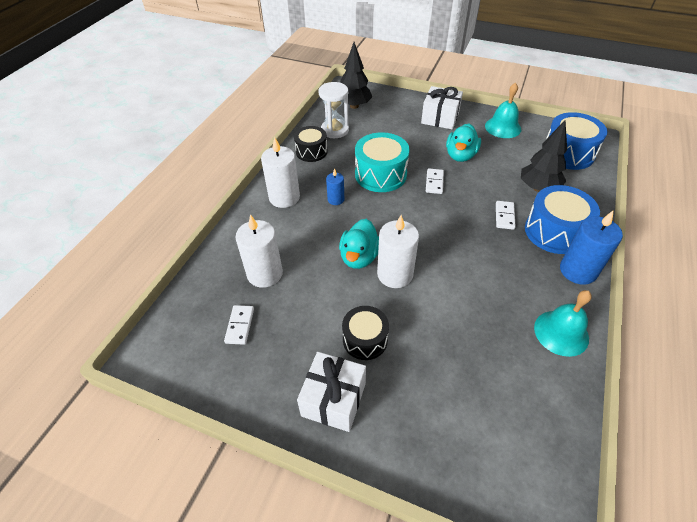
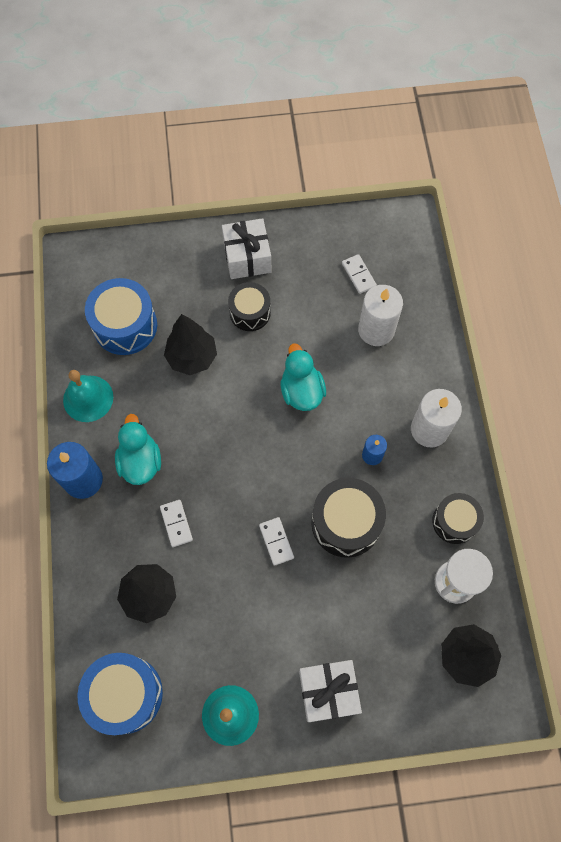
camera: 150 degrees right, 20 degrees up
(380, 174) = (346, 522): turquoise drum -> black drum
(395, 274) = (257, 388): white candle -> none
(443, 324) = (192, 357): none -> black tree
(460, 155) = (265, 613): turquoise duck -> turquoise duck (140, 461)
(554, 232) = (116, 526): blue drum -> blue drum (125, 325)

